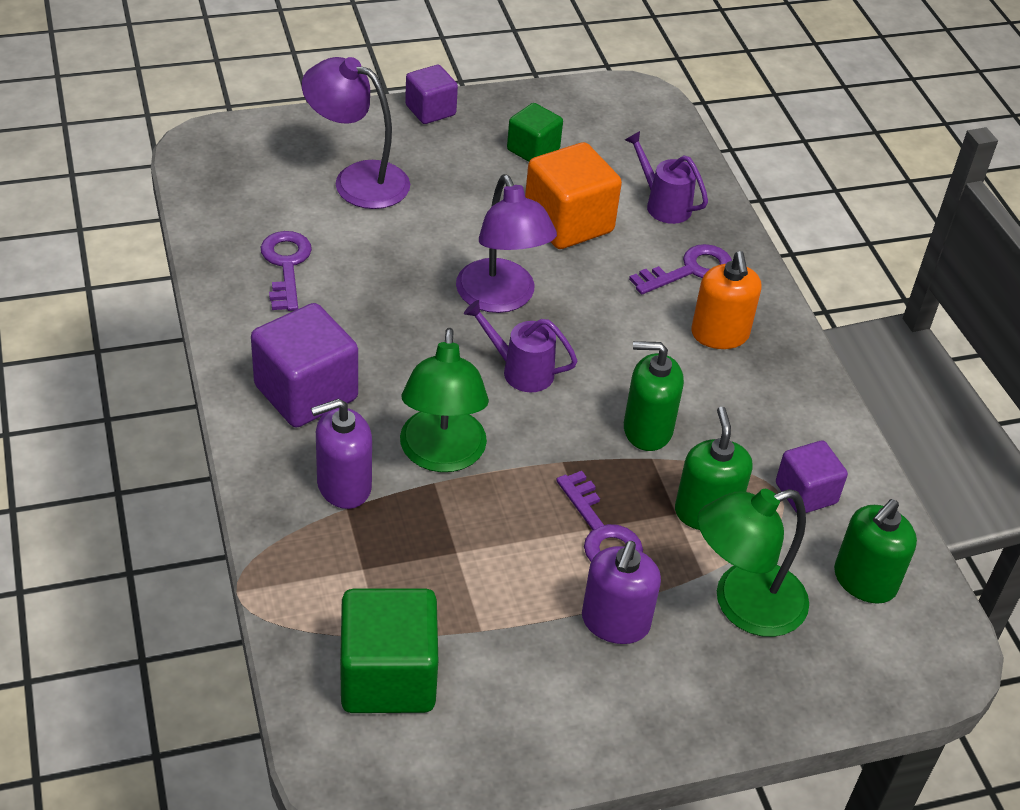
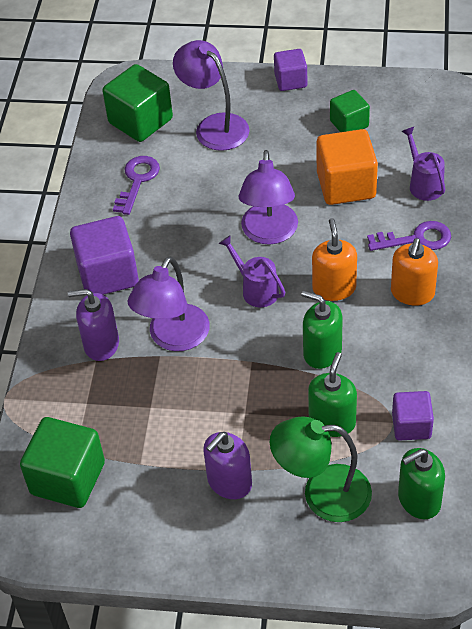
camera: 30 degrees right, 5 degrees up
(251, 190) = (140, 121): none -> green cube
(442, 455) = (173, 338): green lamp -> purple lamp
(601, 532) = (252, 418): purple key -> none
(620, 348) = (334, 288): none -> orange soap dispenser

